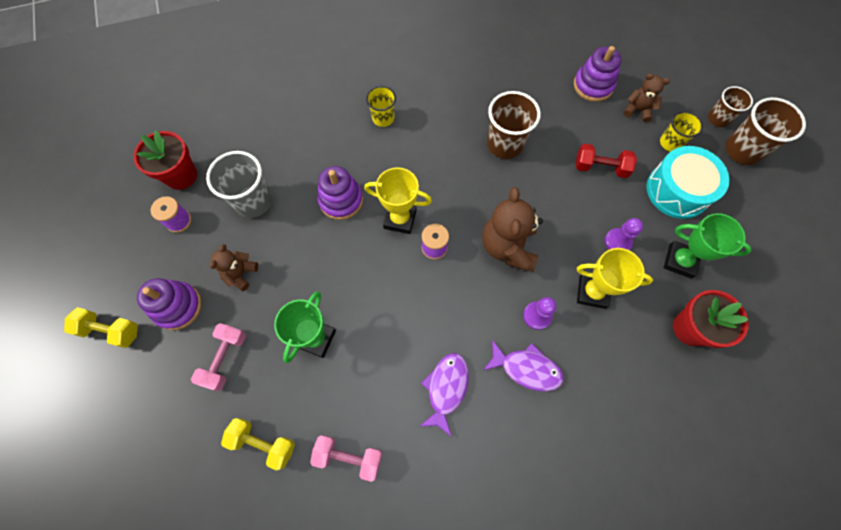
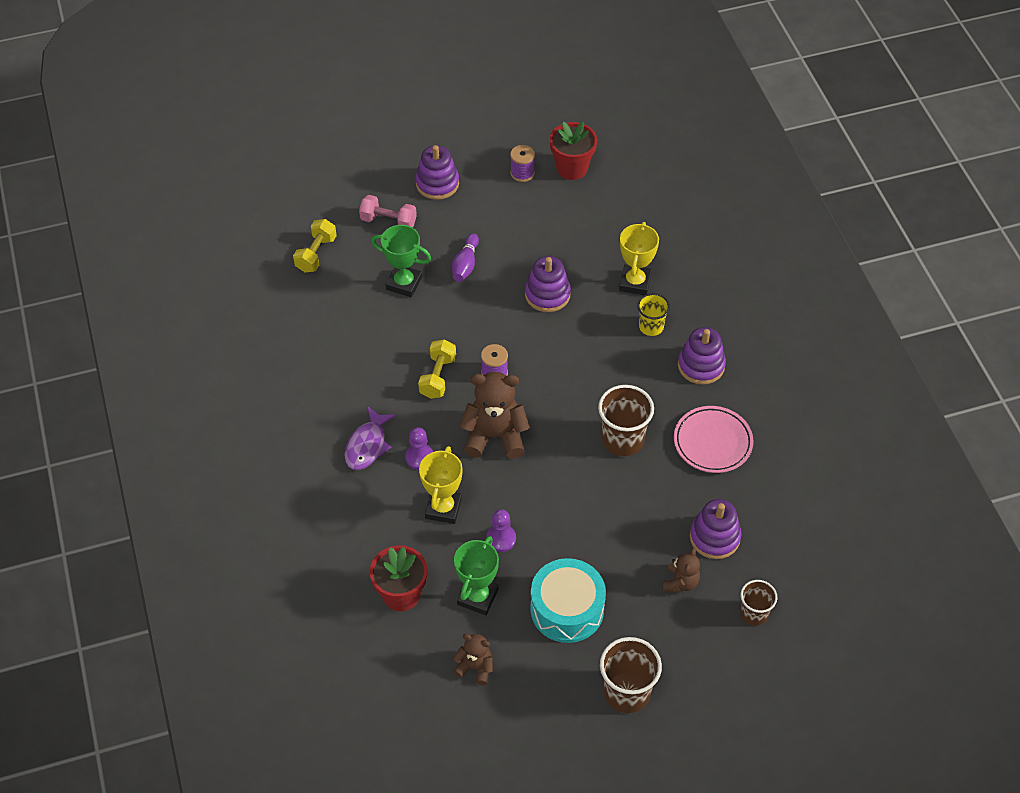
camera: 90 degrees right, 15 degrees down
(111, 330) = (417, 143): yellow dumbbell -> yellow dumbbell (438, 377)
(240, 274) = (468, 223): brown teddy bear -> brown teddy bear (475, 667)
(253, 201) = (544, 225): grey cup -> none
(296, 276) = (465, 264): none -> purple bowling pin
(349, 457) = (300, 312): pink dumbbell -> none
(400, 219) = (526, 344): yellow trophy -> yellow trophy (635, 283)
(426, 84) = (701, 365): none -> purple stacking toy
(446, 388) = (353, 381): purple fish -> none
(503, 81) = (712, 442): none -> pink plate
(600, 168) = (595, 532): red dumbbell -> none
(670, 143) = (633, 612): yellow cup -> none
(718, 118) = (673, 673): brown cup -> brown cup (754, 613)

